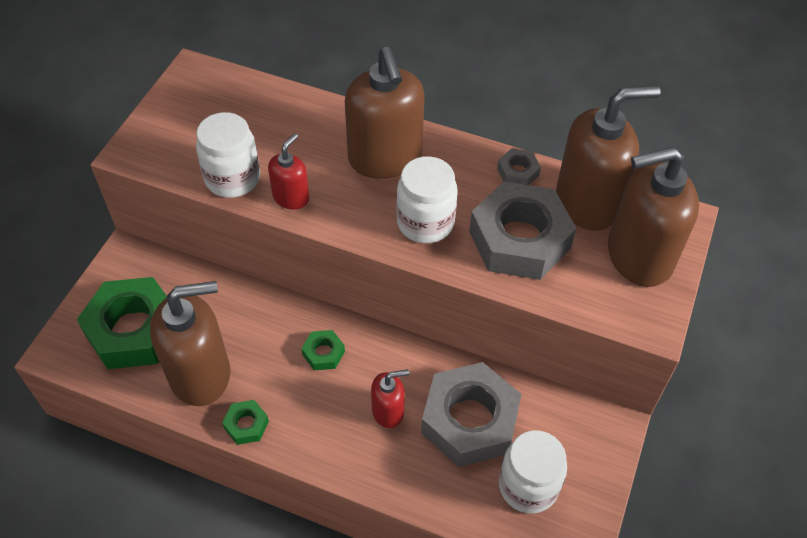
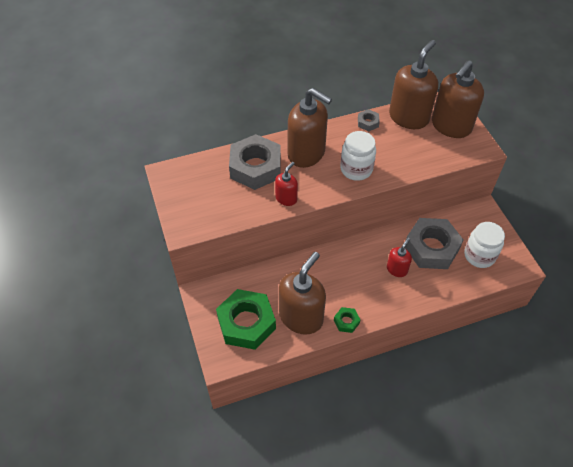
camera: 40 degrees left, 0 degrees up
(232, 178) = (249, 209): white jar -> none
(291, 197) = (286, 198): red soap dispenser -> red soap dispenser turned 45 degrees clockwise
(323, 353) = (343, 266): green nut -> none
(519, 239) = (400, 150): grey nut -> grey nut (255, 167)

